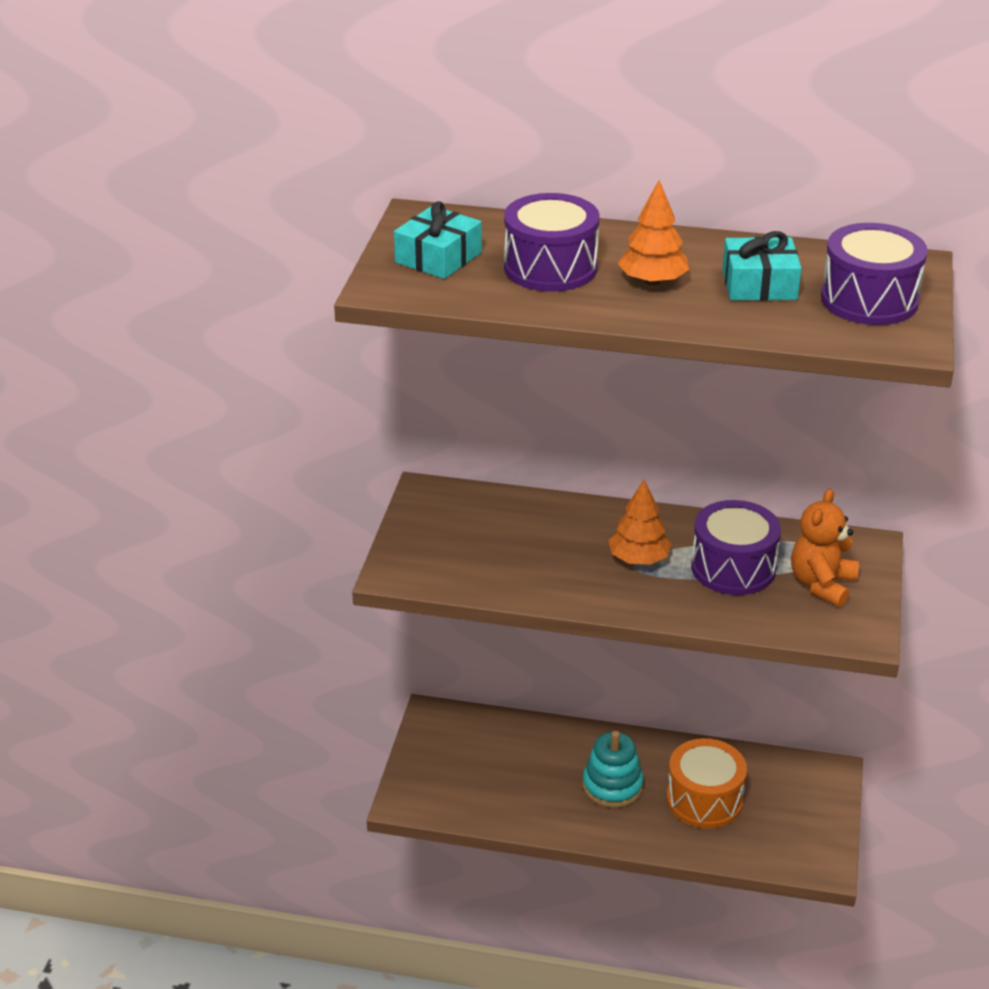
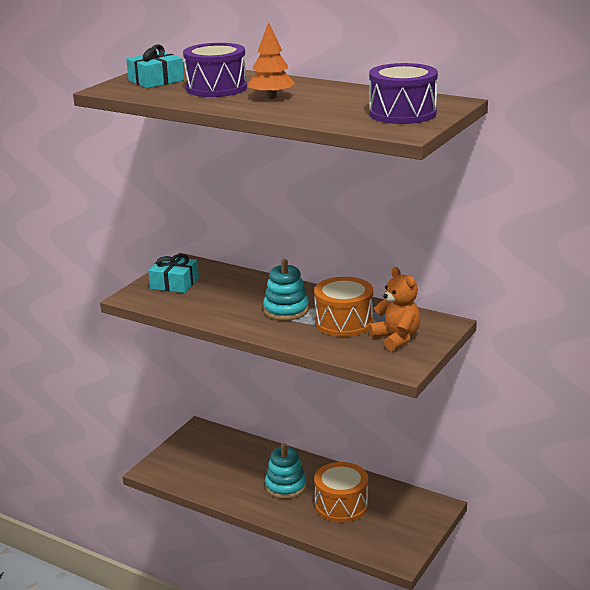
camera: 20 degrees right, 10 degrees down
(639, 559) = (286, 310): orange tree -> turquoise stacking toy
(733, 568) = (344, 322): purple drum -> orange drum
(759, 284) = (338, 103): turquoise gift -> turquoise gift (174, 283)
(822, 584) = (396, 338): orange teddy bear -> orange teddy bear turned 105 degrees clockwise

